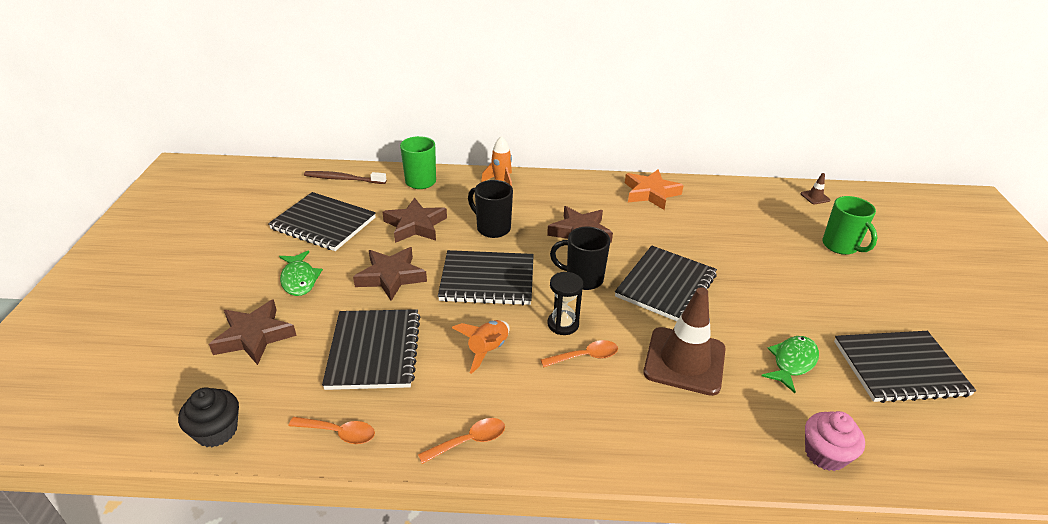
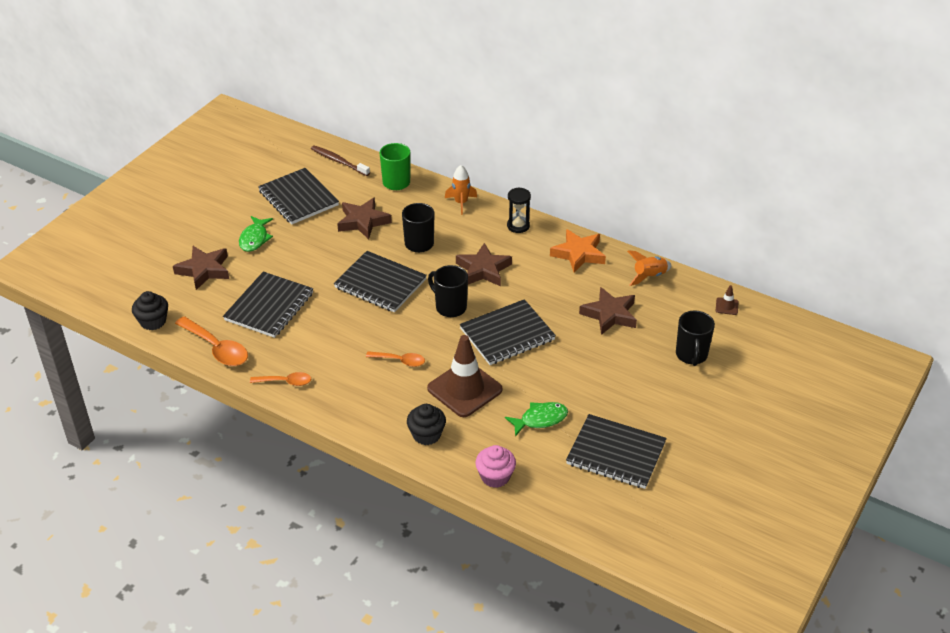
camera: 30 degrees right, 5 degrees up
(339, 433) = (217, 348): orange spoon -> orange spoon, size x1.67
(391, 277) = (316, 258): brown star -> brown star (610, 314)
(487, 350) = (340, 333): orange rocket -> orange rocket (649, 276)
(563, 324) = (405, 334): black hourglass -> black hourglass (518, 226)
(700, 435) = (426, 435): none -> black cupcake
(840, 246) = (691, 355): green mug -> black mug

